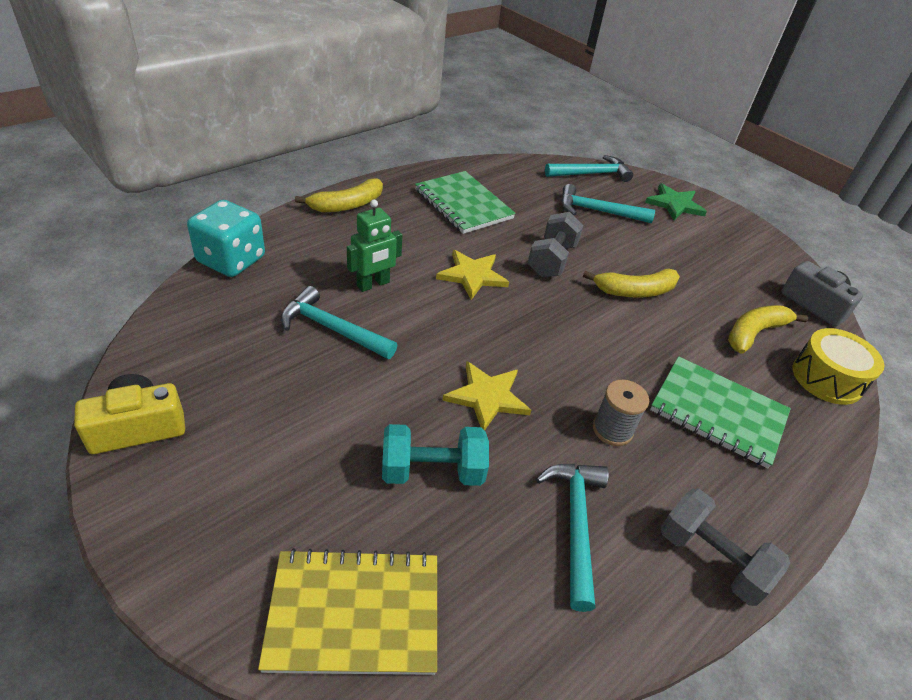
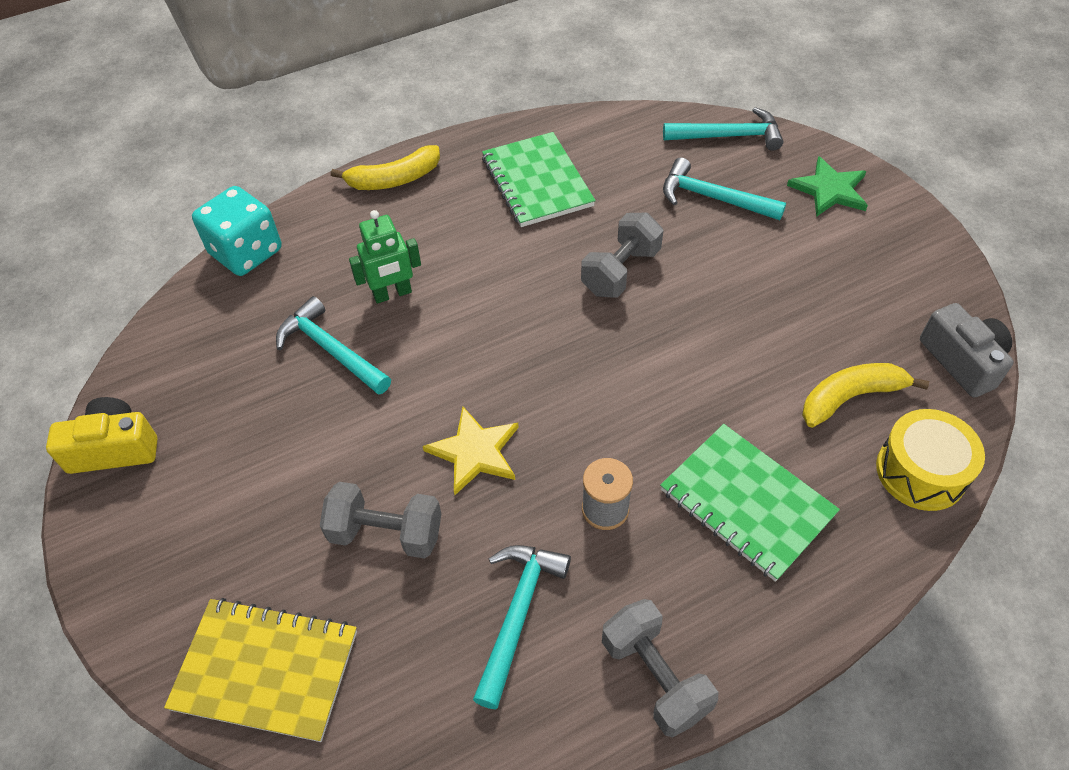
camera: 20 degrees right, 10 degrees up
(432, 471) = (386, 533): turquoise dumbbell -> grey dumbbell
(472, 275) = (512, 288): yellow star -> none
(635, 291) = (712, 324): yellow banana -> none

